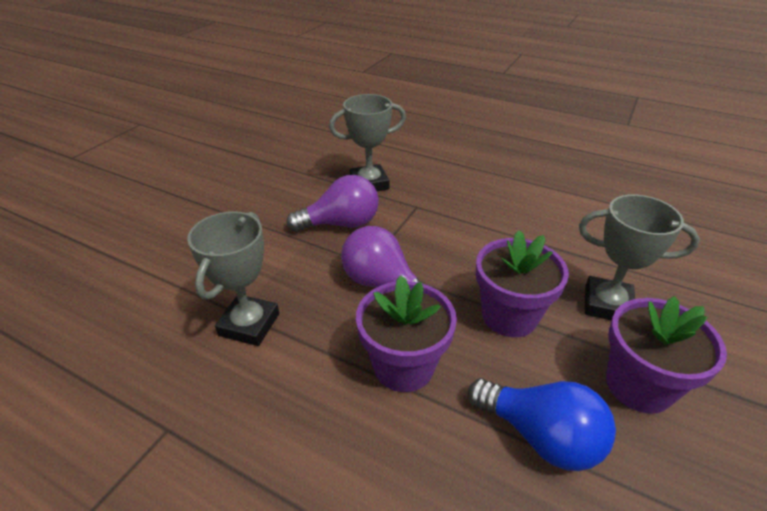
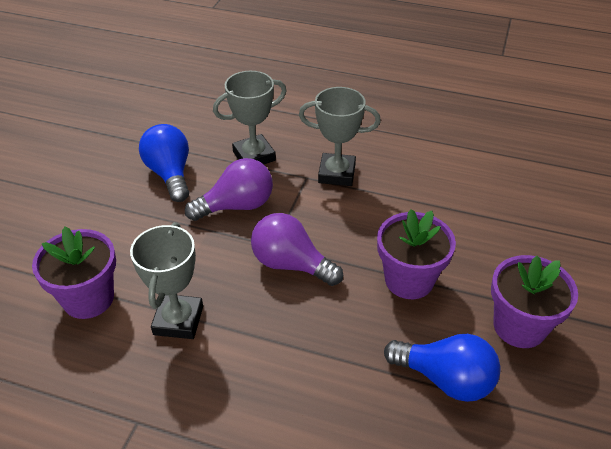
camera: 10 degrees left, 5 degrees up
(285, 190) = (170, 174): none -> blue light bulb
(403, 366) = (325, 338): purple flower pot -> purple flower pot (88, 298)
(607, 304) = (491, 257): grey trophy -> grey trophy (337, 173)

